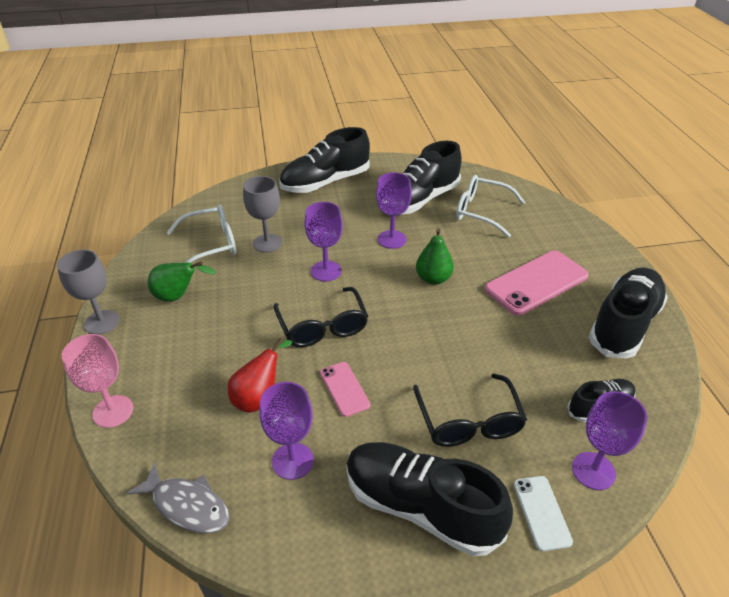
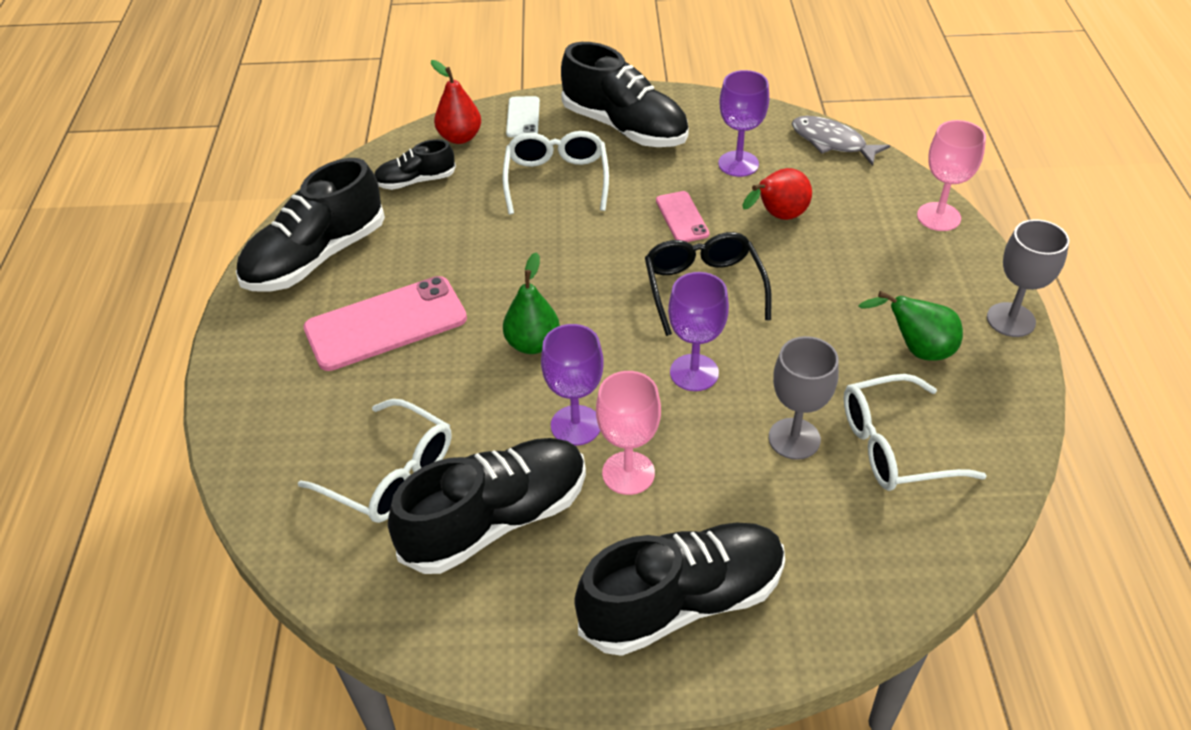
camera: 170 degrees left, 5 degrees up
(358, 222) = (628, 473): none -> pink goblet
(469, 422) = (556, 179): black glasses -> white glasses
(593, 471) = (460, 137): purple goblet -> red pear

